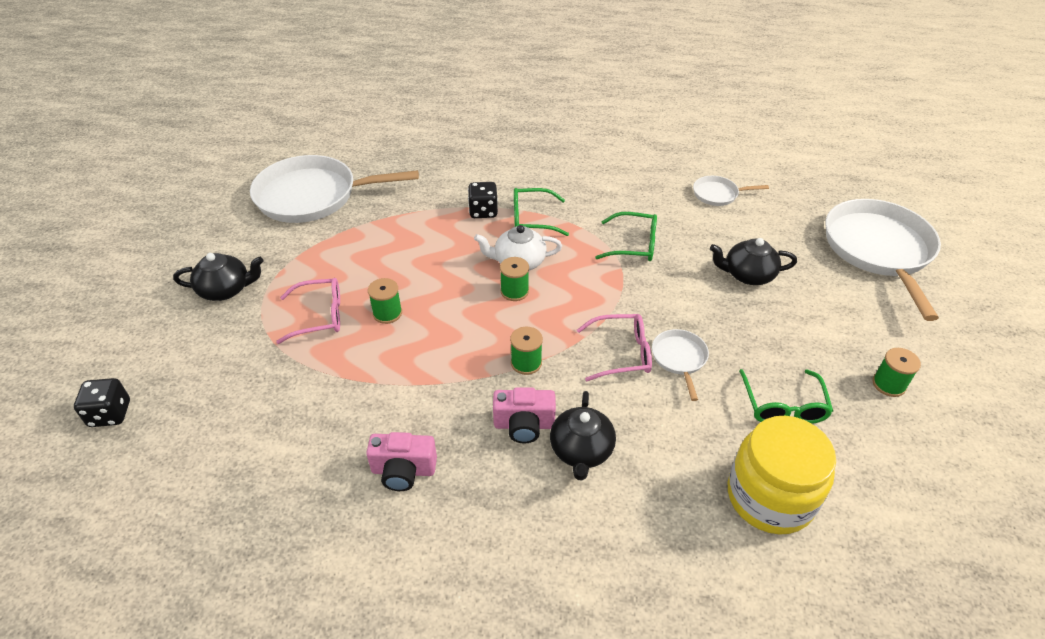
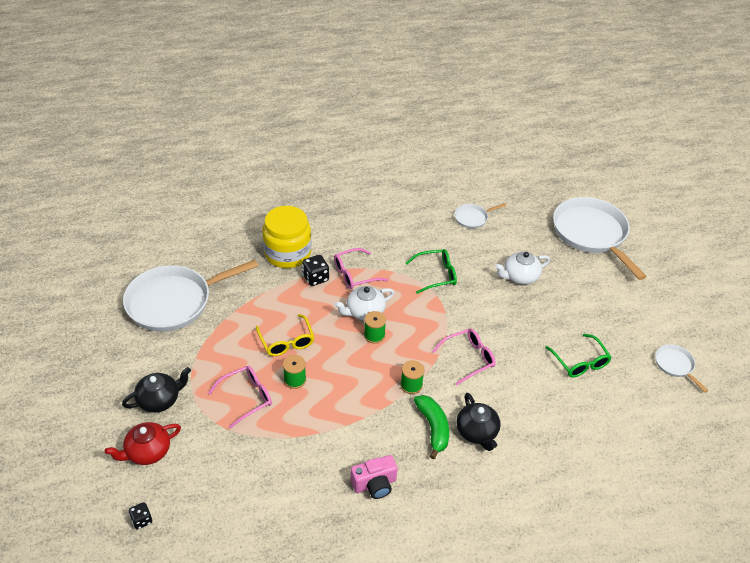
camera: 25 degrees left, 0 degrees up
(110, 414) = (142, 520): black dice -> black dice, size x0.65
(172, 340) = (147, 452): none -> red teapot
(405, 269) = (286, 341): none -> yellow glasses
(524, 425) = (433, 428): pink camera -> green banana
(532, 219) = (354, 274): green glasses -> pink glasses
(679, 359) = (505, 350): white pan -> white pan (675, 365)
(747, 275) = (520, 276): black teapot -> white teapot
(770, 497) = (596, 422): yellow jar -> yellow jar (288, 253)
(888, 384) = (632, 328): green spool -> none

